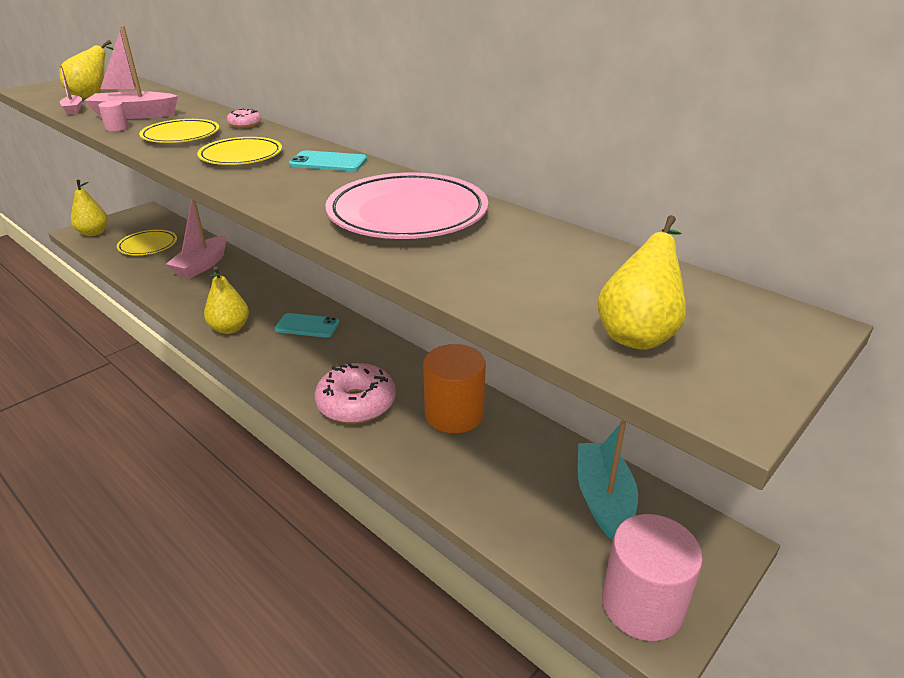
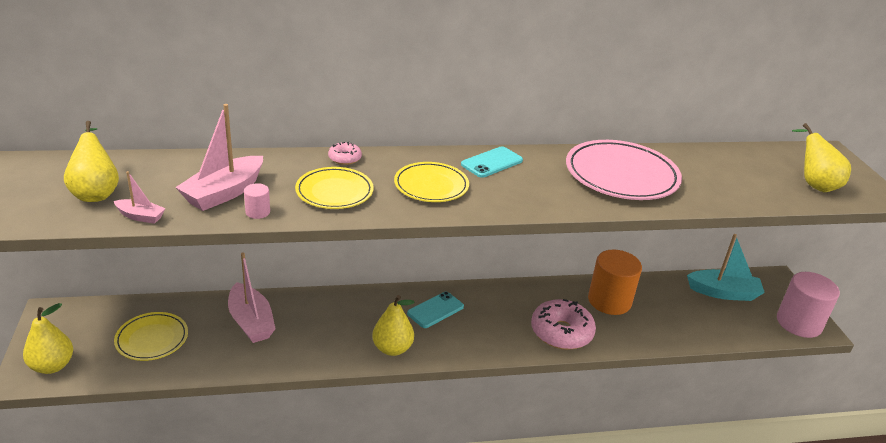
camera: 55 degrees left, 0 degrees up
(603, 499) = (723, 293): turquoise boat -> turquoise boat turned 150 degrees clockwise

